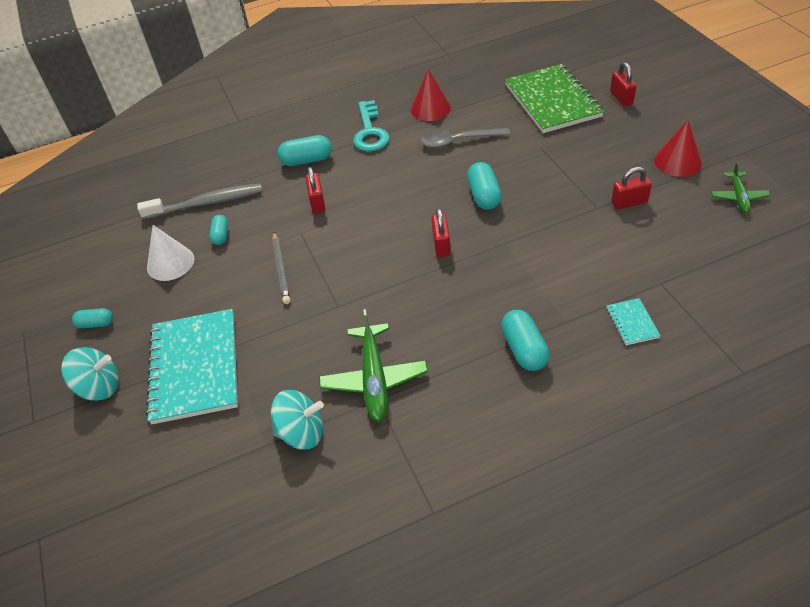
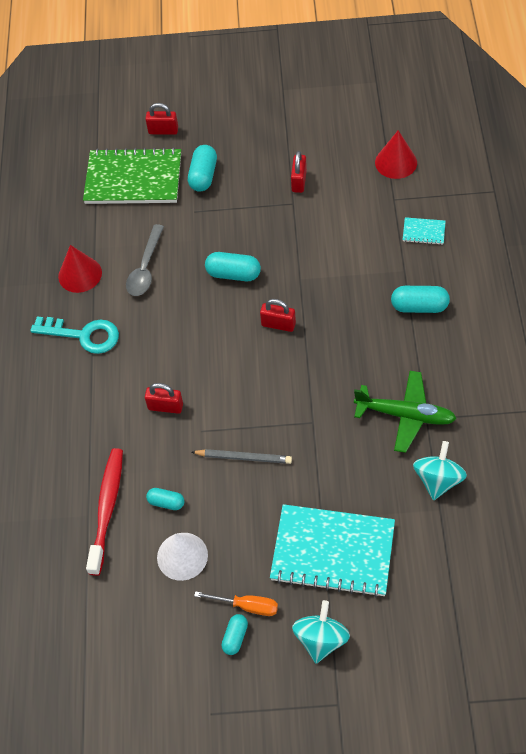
camera: 70 degrees left, 10 degrees up
(128, 322) = (247, 606): none -> orange screwdriver
(206, 203) = (107, 509): grey toothbrush -> red toothbrush
(307, 160) = (94, 401): turquoise capsule -> turquoise capsule (203, 176)
(677, 161) = (269, 131): red cone -> red cone (396, 162)
(738, 197) = (330, 115): green plane -> none

